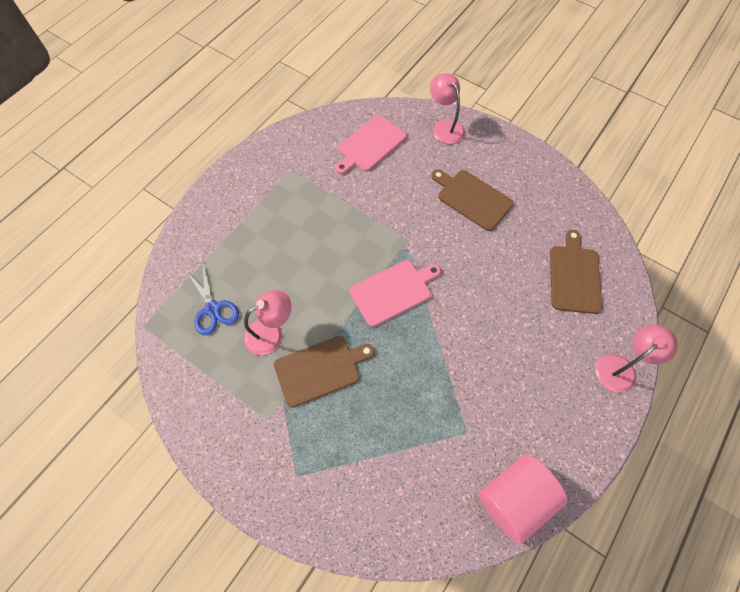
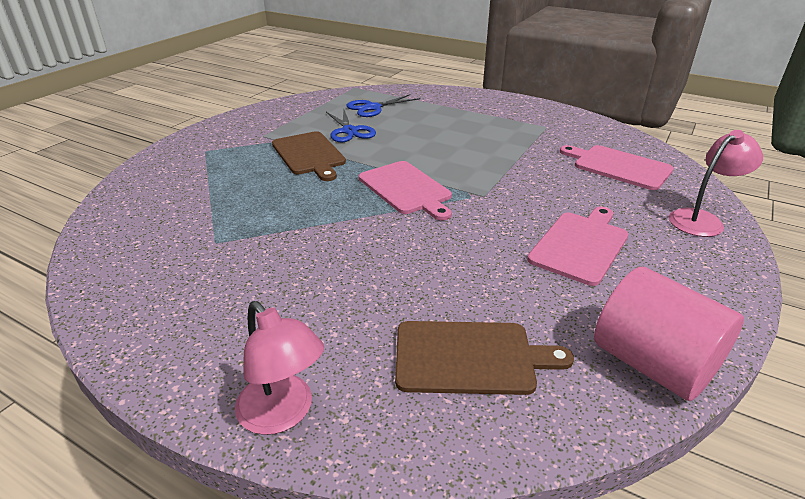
camera: 85 degrees right, 30 degrees down
(271, 333) = (349, 131): pink lamp -> blue scissors
(472, 198) = (580, 245): brown cutting board -> pink cutting board
(514, 499) = (114, 279): pink cylinder -> pink cylinder (653, 364)

